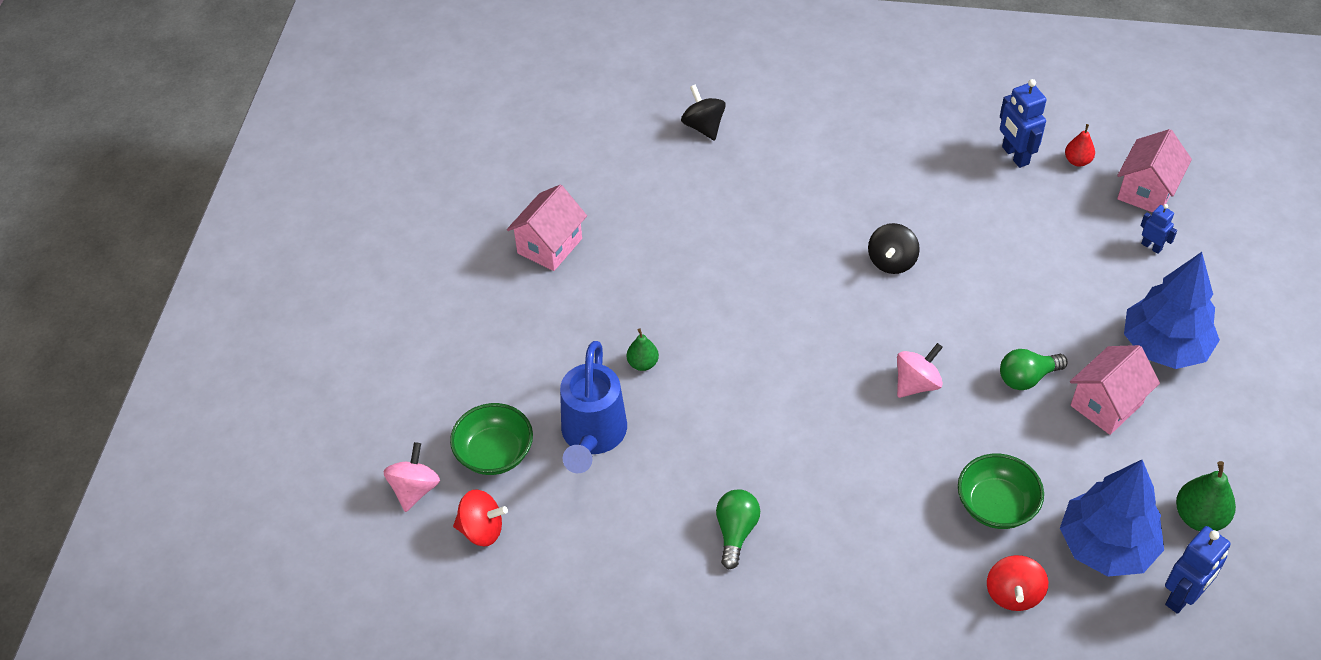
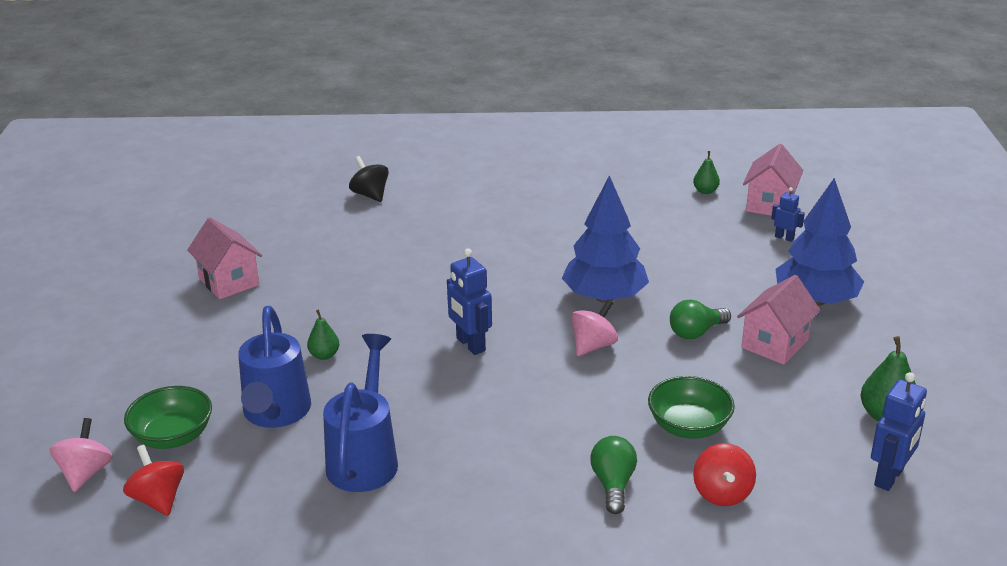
camera: 10 degrees left, 20 degrees down
(482, 530) = (158, 499): red spinning top -> red spinning top turned 120 degrees counterclockwise
(549, 246) = (229, 282): pink house -> pink house turned 60 degrees counterclockwise
(675, 504) = (365, 457): none -> blue watering can
(736, 532) = (430, 473): green light bulb -> green light bulb (613, 484)
(891, 261) = (554, 266): black spinning top -> none
(1015, 155) = (650, 192): blue robot -> blue robot (470, 345)
(1077, 161) = (705, 191): red pear -> green pear
(1106, 546) = (803, 446): blue tree -> blue tree (604, 297)

